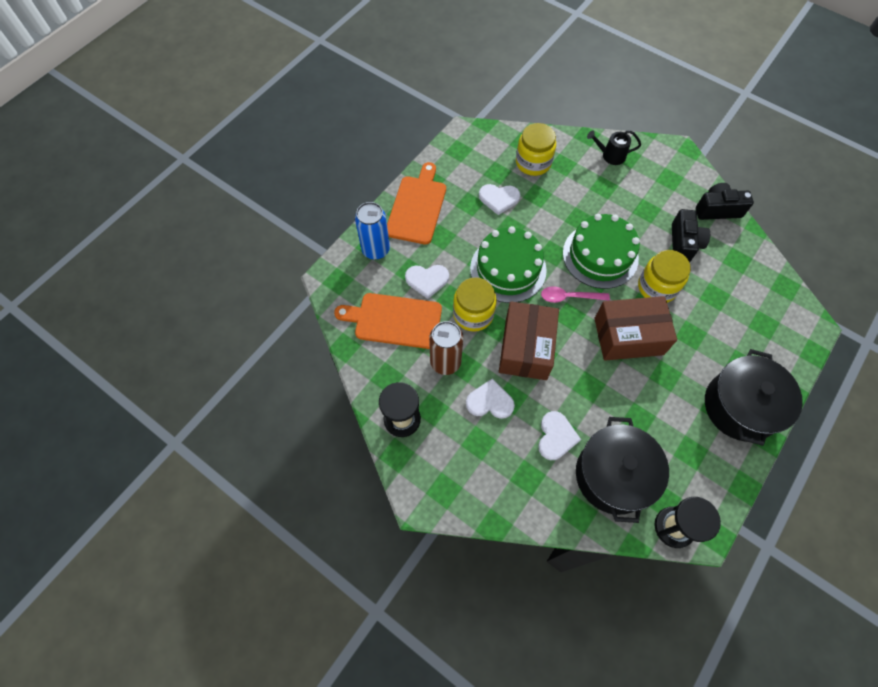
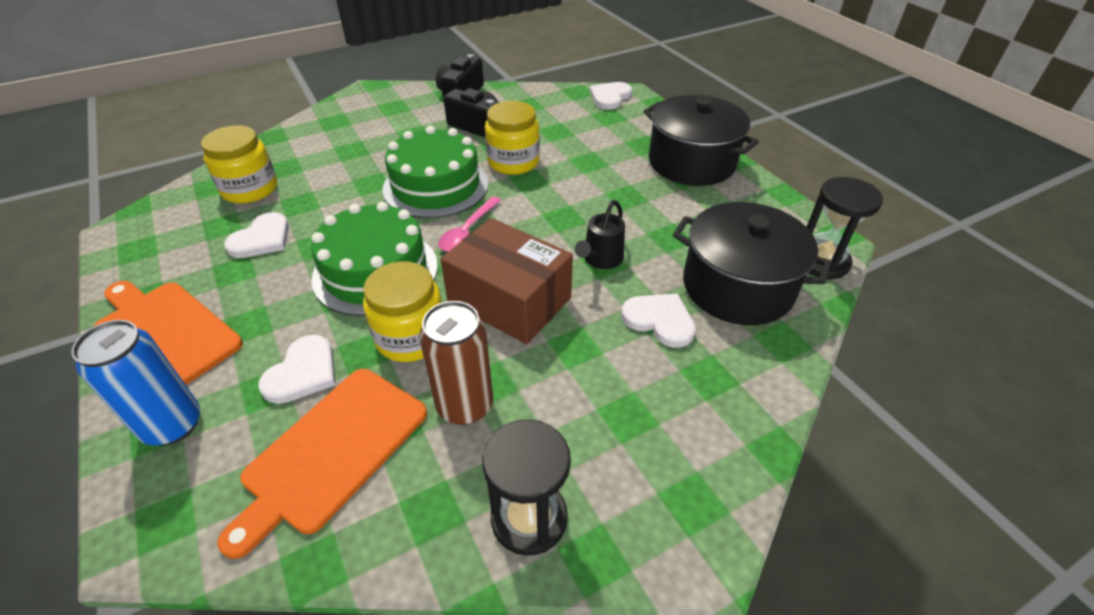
camera: 65 degrees left, 20 degrees down
(490, 401) = (567, 373): white heart -> white heart (610, 97)
(610, 155) = (318, 131): black watering can -> black watering can (601, 259)
(628, 336) = (558, 204): brown box -> none

